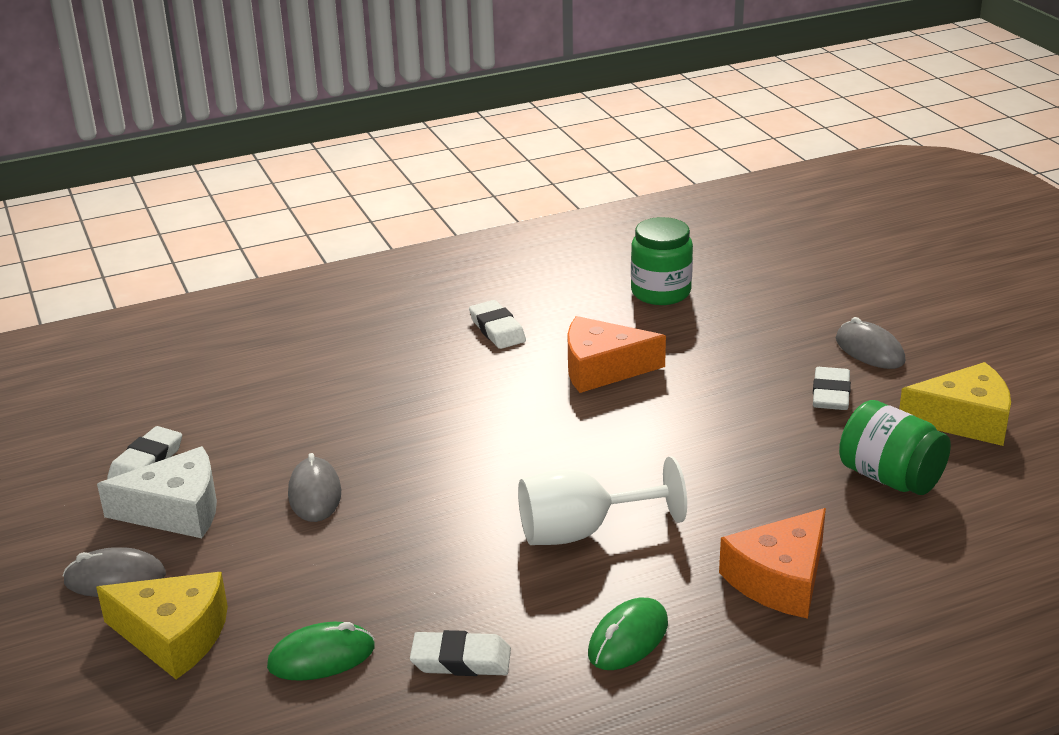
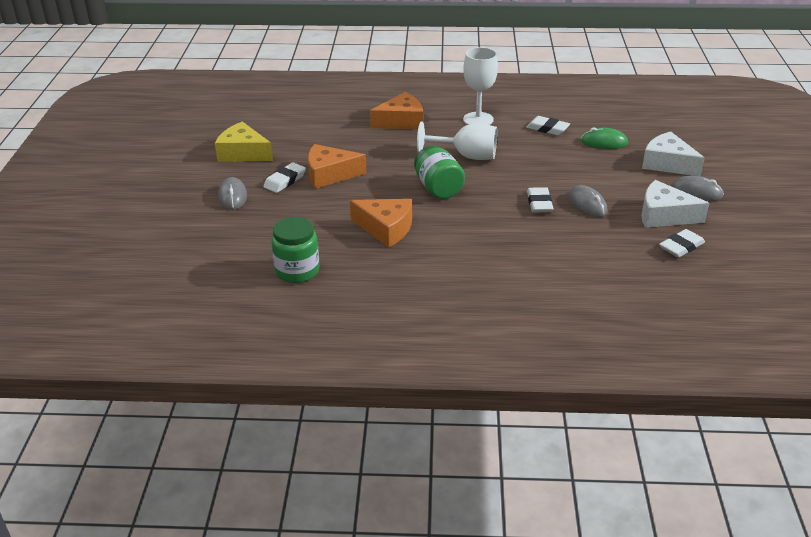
camera: 155 degrees left, 5 degrees up
(174, 636) = (667, 163): yellow cheese -> white cheese
(315, 494) = (587, 204): grey mouse -> grey mouse turned 45 degrees counterclockwise
(497, 329) = (427, 275): white eraser -> white eraser (539, 203)
(628, 639) = (478, 119): green mouse -> white goblet
(777, 424) = (329, 174): none -> orange cheese
(890, 478) = (311, 141): green jar -> green jar (438, 188)

